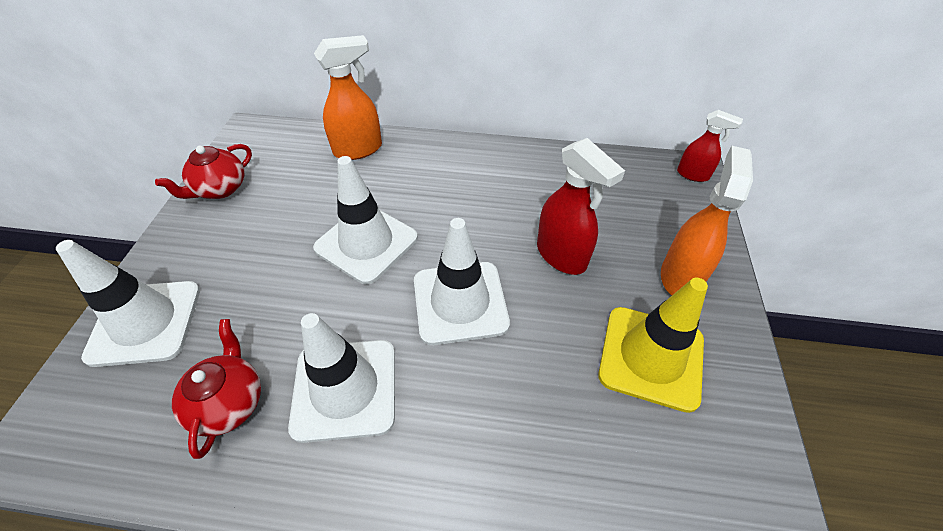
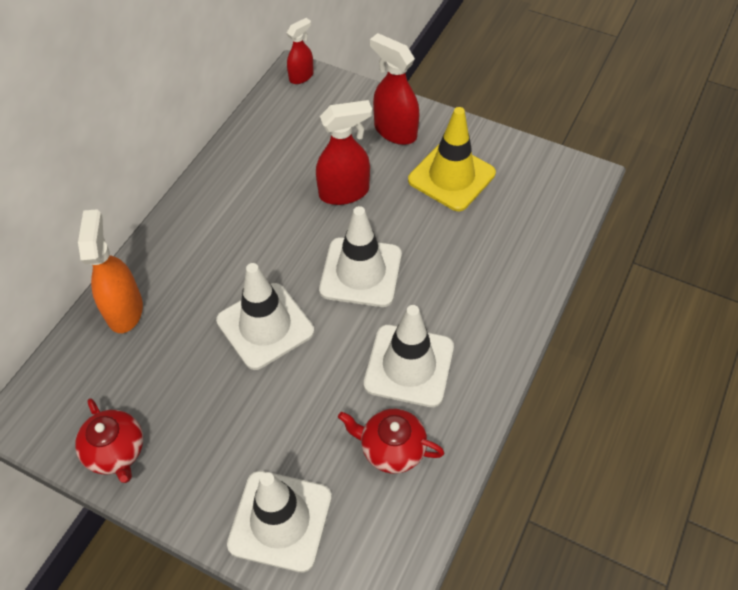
camera: 70 degrees left, 5 degrees up
(680, 276) = (395, 131): orange spray bottle -> red spray bottle

